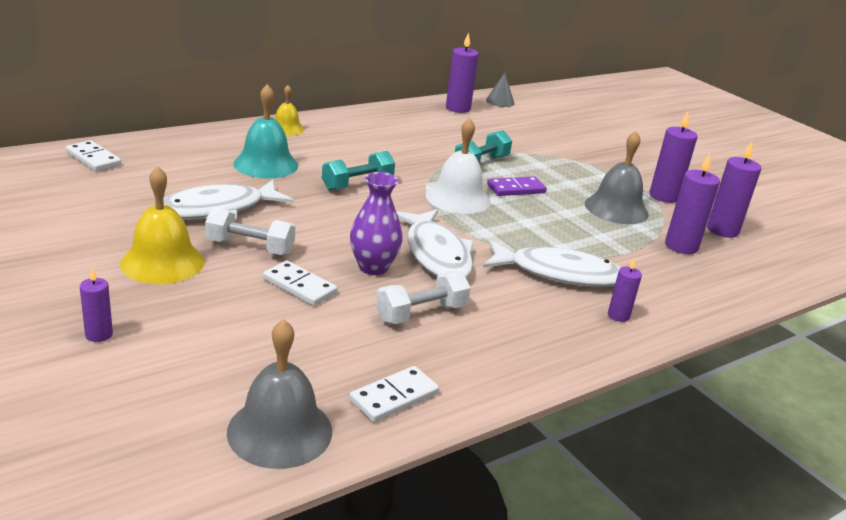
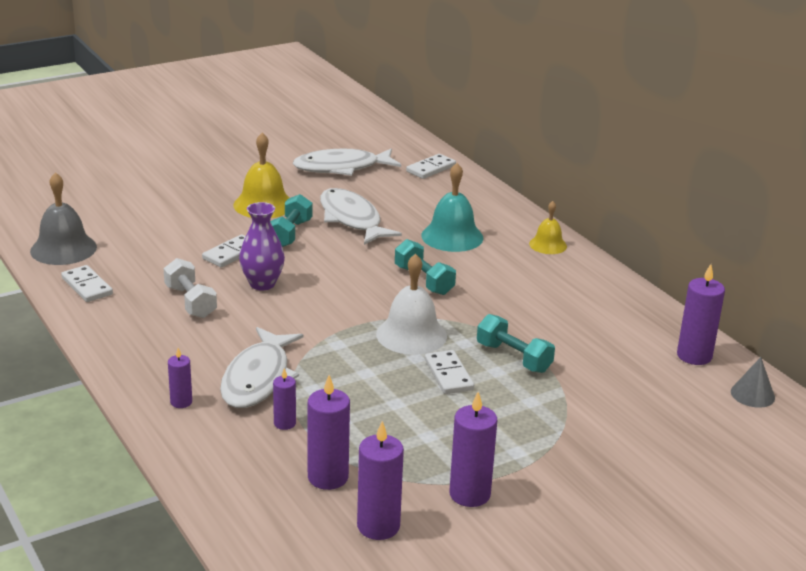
camera: 95 degrees right, 0 degrees up
(99, 334) = (172, 193): purple candle -> purple candle (284, 423)
(250, 247) = (290, 234): white dumbbell -> turquoise dumbbell
(436, 254) = (289, 315): white fish -> white fish (341, 168)
(516, 189) = (449, 375): purple domino -> white domino
(616, 208) = (418, 443): grey bell -> none

